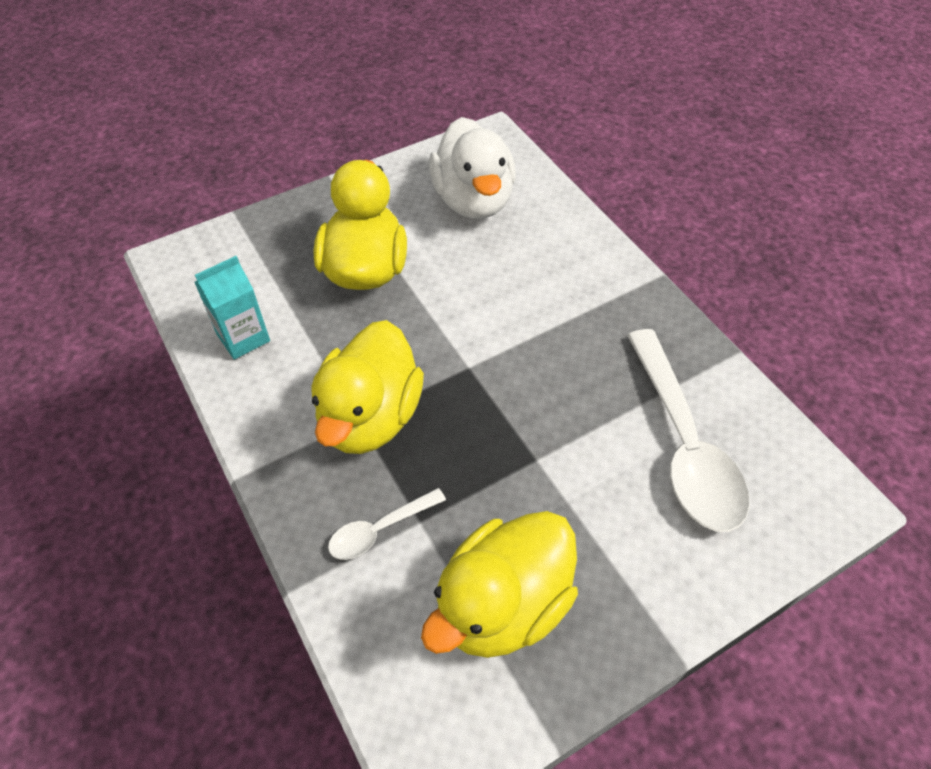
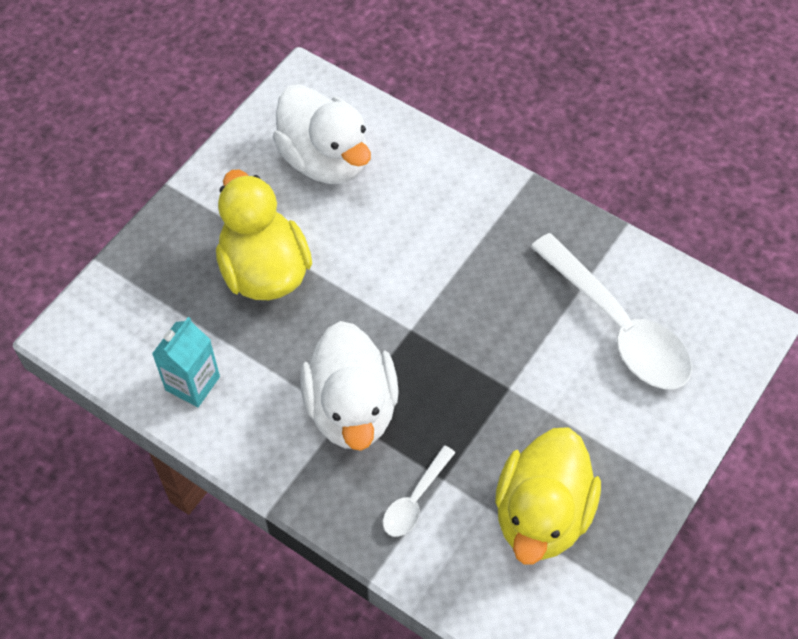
camera: 25 degrees left, 5 degrees up
(370, 416) = (351, 409): yellow duck -> white duck

